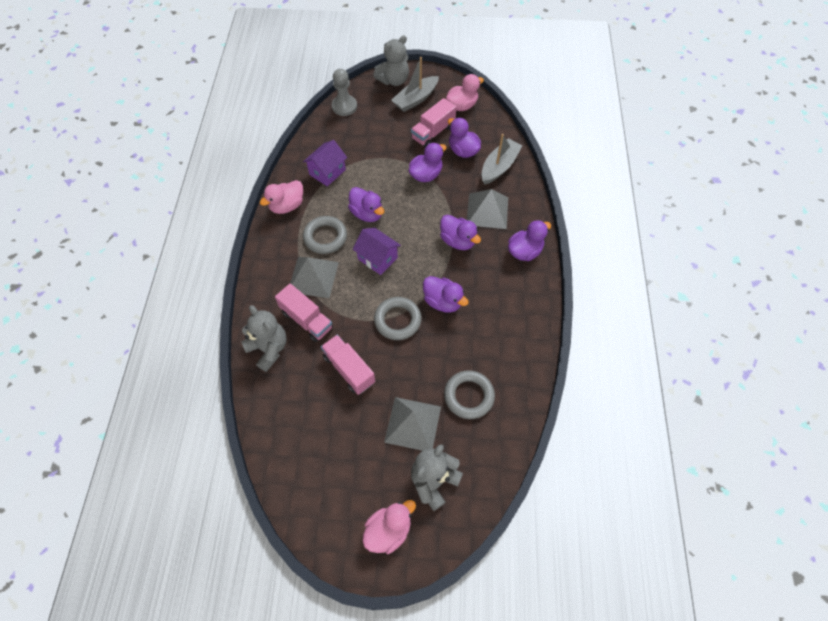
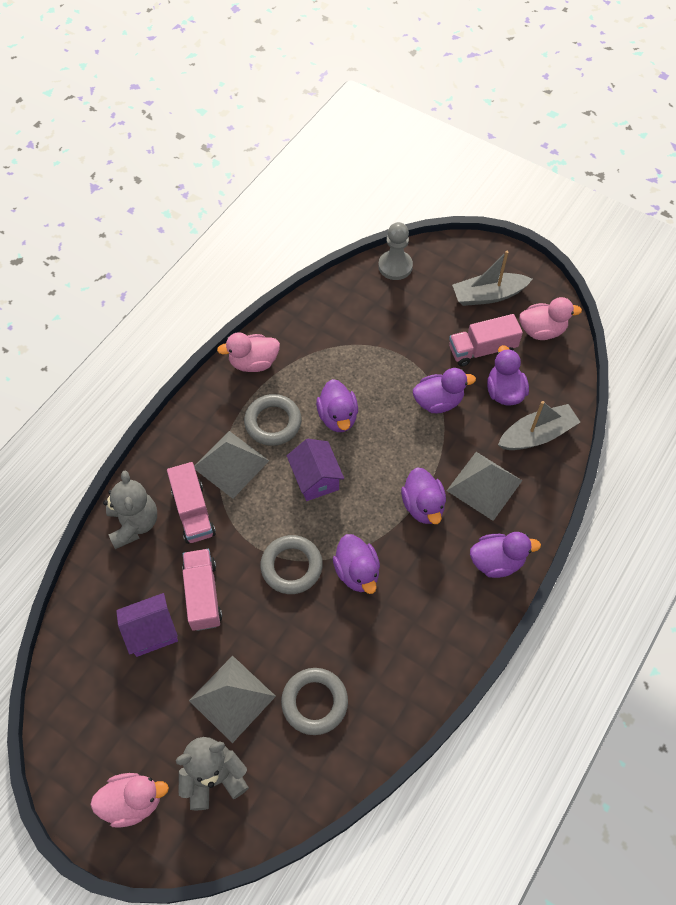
camera: 30 degrees right, 0 degrees up
(327, 172) = (324, 342): purple house -> purple house (152, 632)
(394, 80) = (477, 257): grey teddy bear -> none

